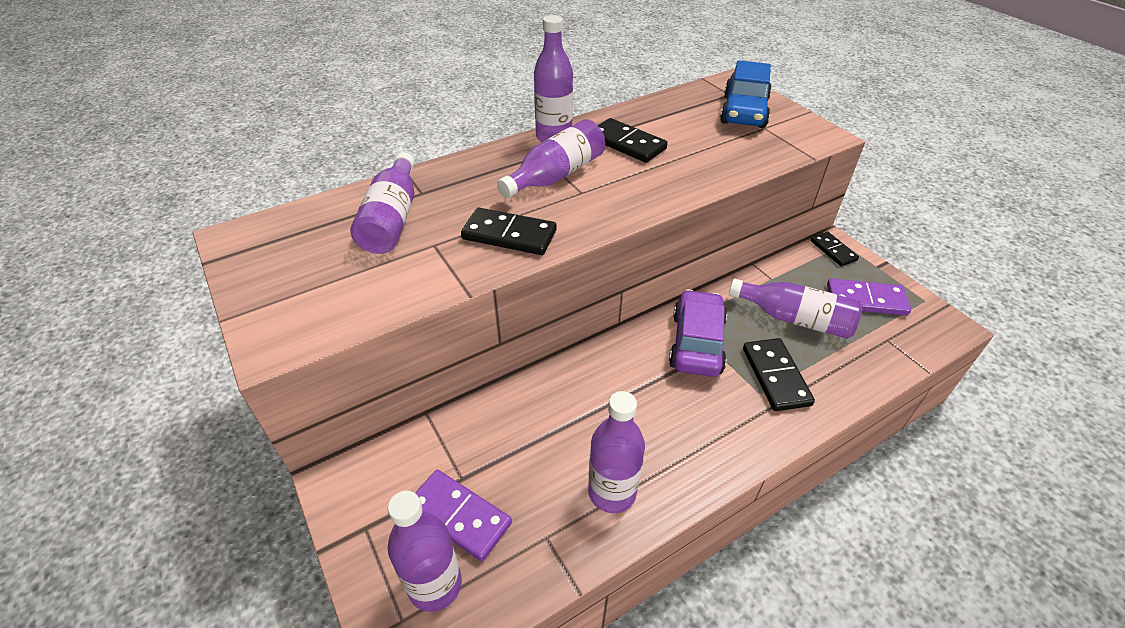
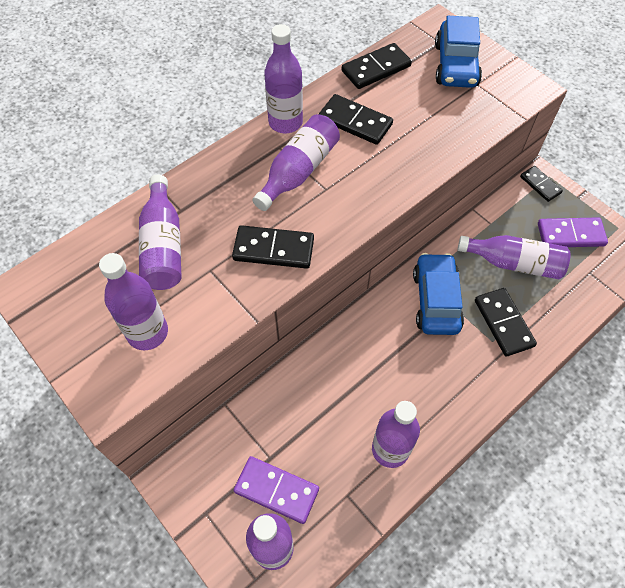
camera: 10 degrees left, 15 degrees up
(344, 290) = (147, 332): none -> purple bottle
(659, 107) = (376, 69): none -> black domino
(696, 343) = (436, 300): purple car -> blue car

